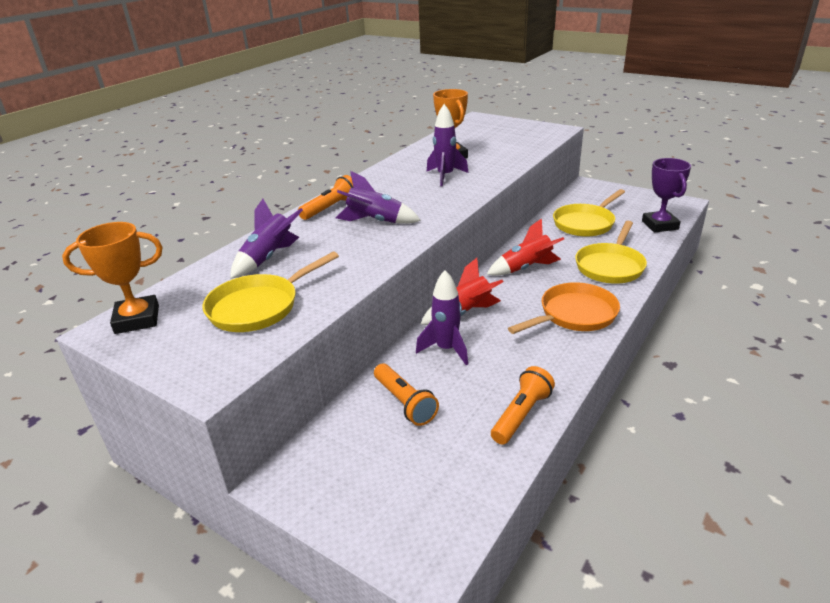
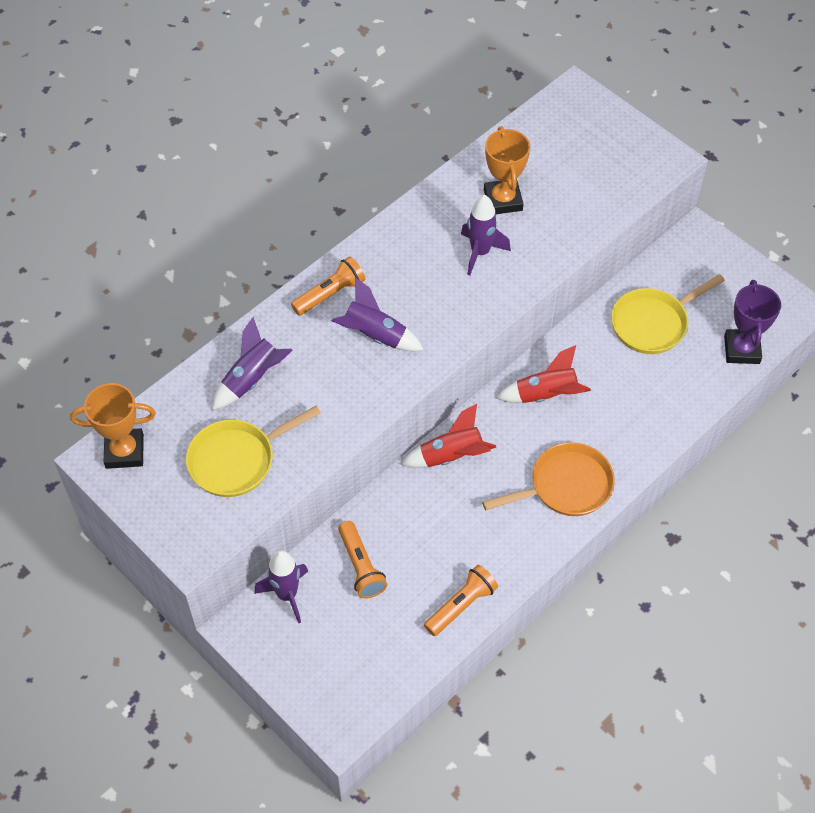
camera: 10 degrees right, 25 degrees up
(446, 349) = (418, 506): purple rocket -> purple rocket (287, 595)
(610, 266) = (642, 415): yellow pan -> none

